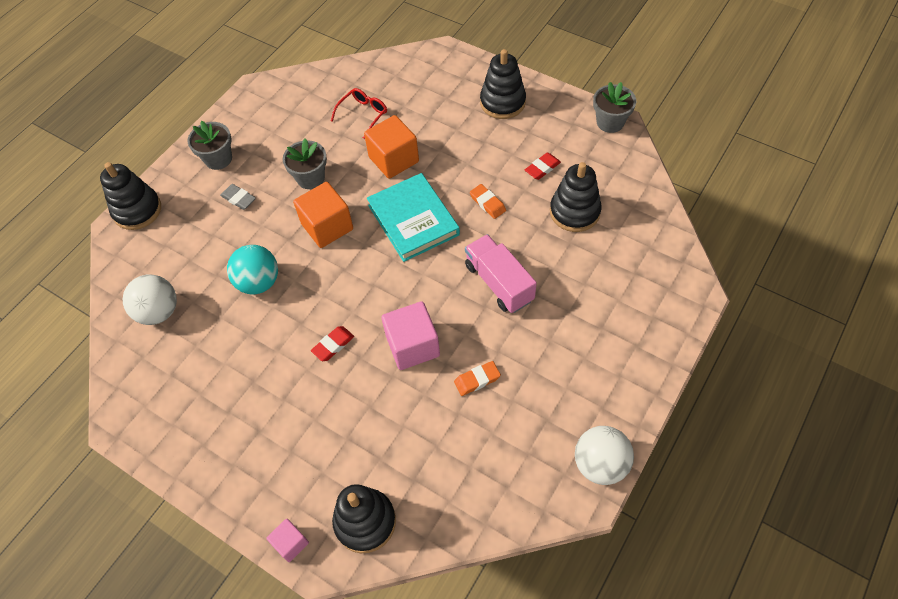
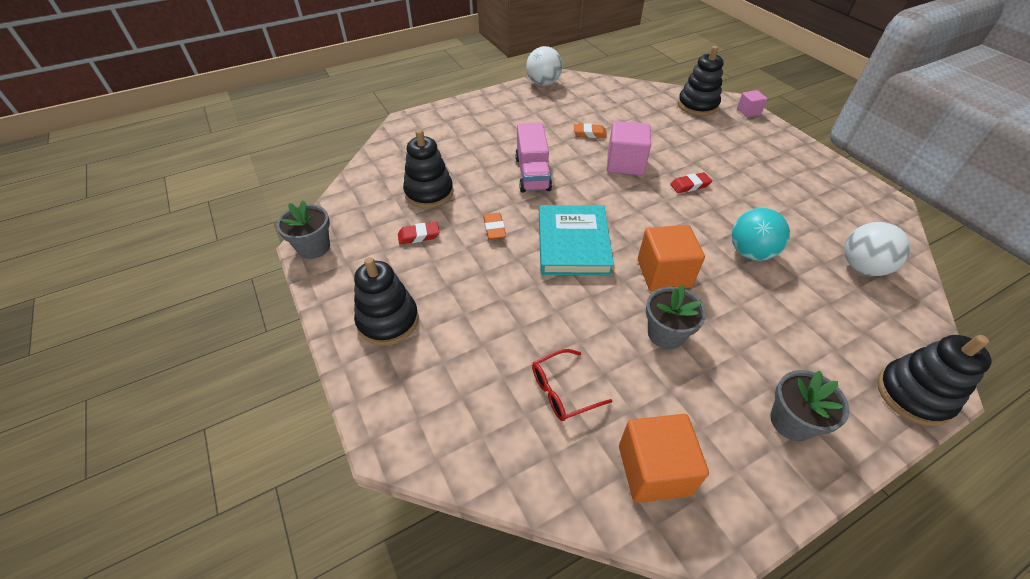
camera: 155 degrees left, 10 degrees down
(238, 199) = (765, 348): grey eraser -> none
(394, 159) = (557, 311): orange cube -> orange cube (653, 470)

